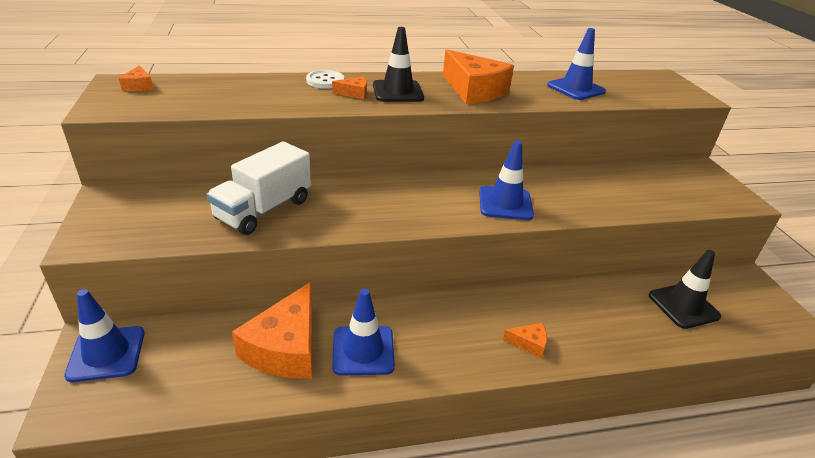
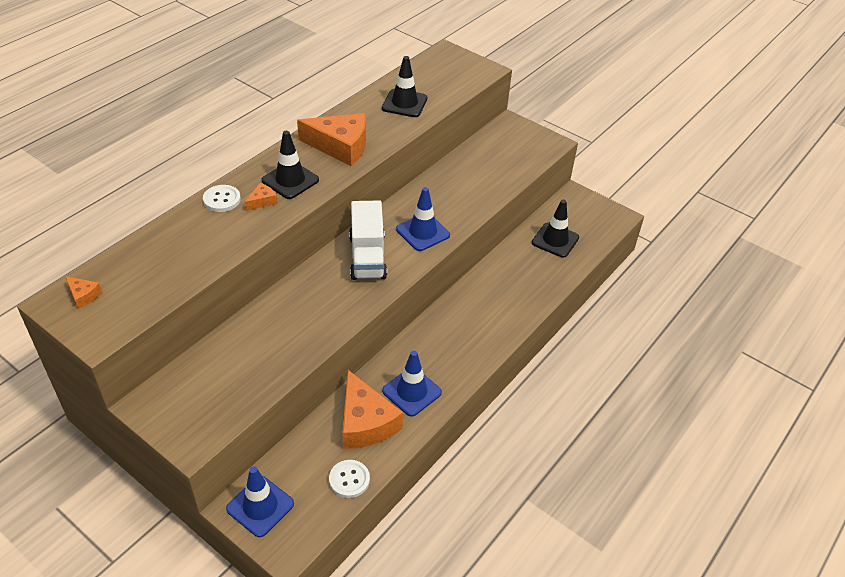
camera: 40 degrees left, 10 degrees up
(203, 389) = (349, 479): none -> white button
(264, 209) = (277, 338): white truck -> white truck (367, 257)
(529, 343) = (496, 323): orange cheese -> none
(576, 89) = (404, 103): blue traffic cone -> black traffic cone

